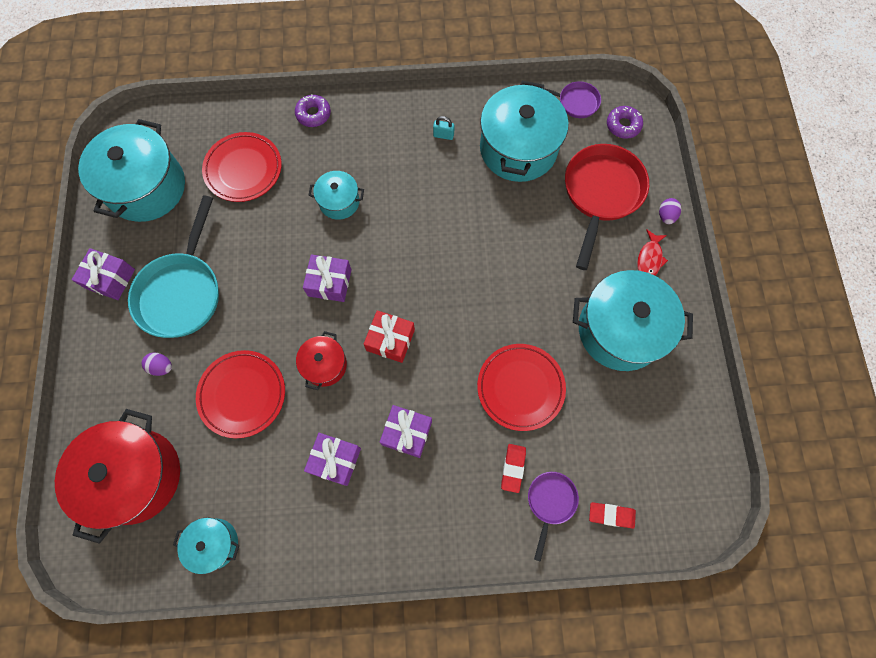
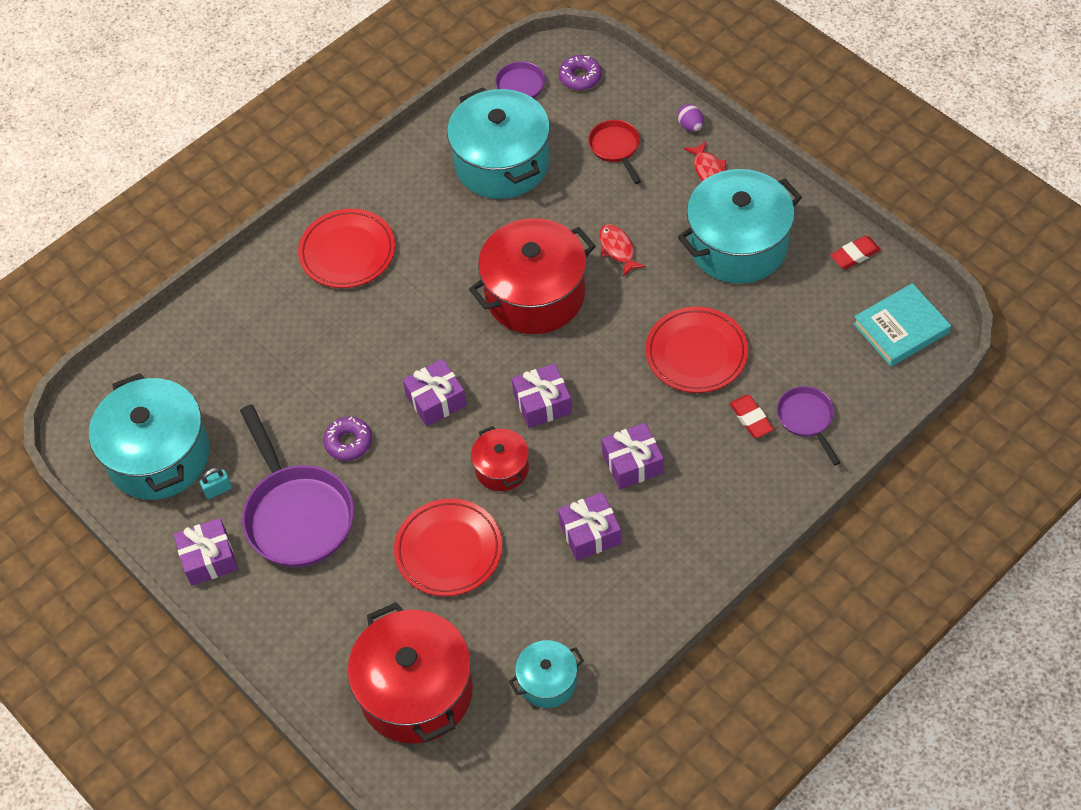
camera: 35 degrees left, 15 degrees down
(162, 367) = (344, 589): purple egg -> none
(182, 292) = (297, 514): turquoise pan -> purple pan
(243, 169) = (246, 368): red plate -> red plate (347, 252)
(313, 114) = (267, 271): purple donut -> purple donut (348, 442)
(339, 202) = (374, 328): turquoise pot -> none
(390, 340) = (542, 403): red gift -> purple gift
(443, 135) = (418, 200): turquoise padlock -> turquoise padlock (218, 490)
(455, 258) = (535, 295): none -> red pot
(537, 268) = (618, 249): none -> red fish
(601, 194) = (615, 148): red pan -> red pan, size x0.52
(611, 515) = (865, 390): red eraser -> red eraser (855, 255)
(679, 489) = (901, 328): none -> turquoise book

